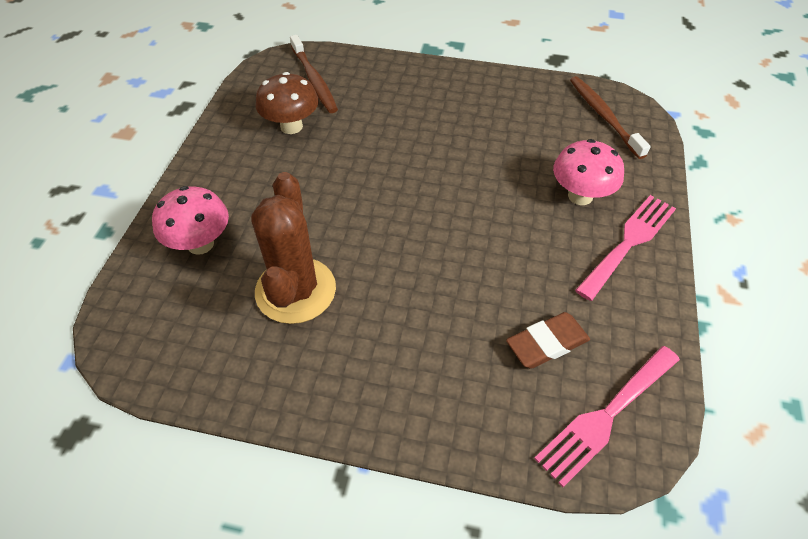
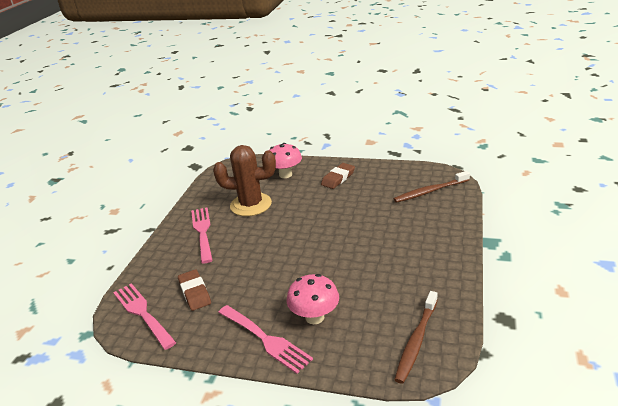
camera: 95 degrees right, 20 degrees down
(242, 171) = (338, 178): none -> brown eraser
(291, 126) = (379, 188): brown mushroom -> none
(374, 361) = (202, 232): none -> pink fork
(603, 116) = (416, 341): brown toothbrush -> brown toothbrush turned 135 degrees clockwise

